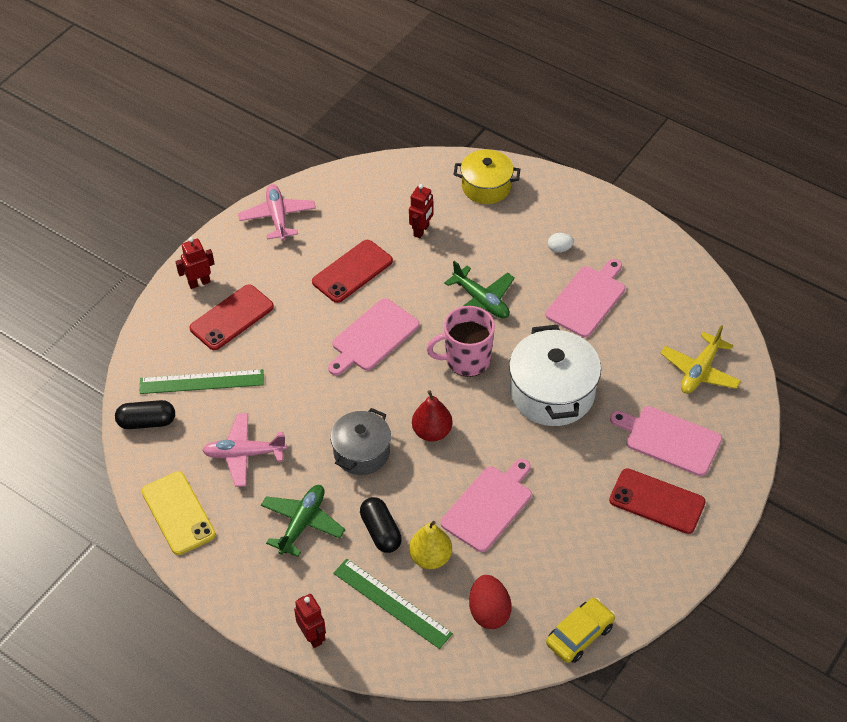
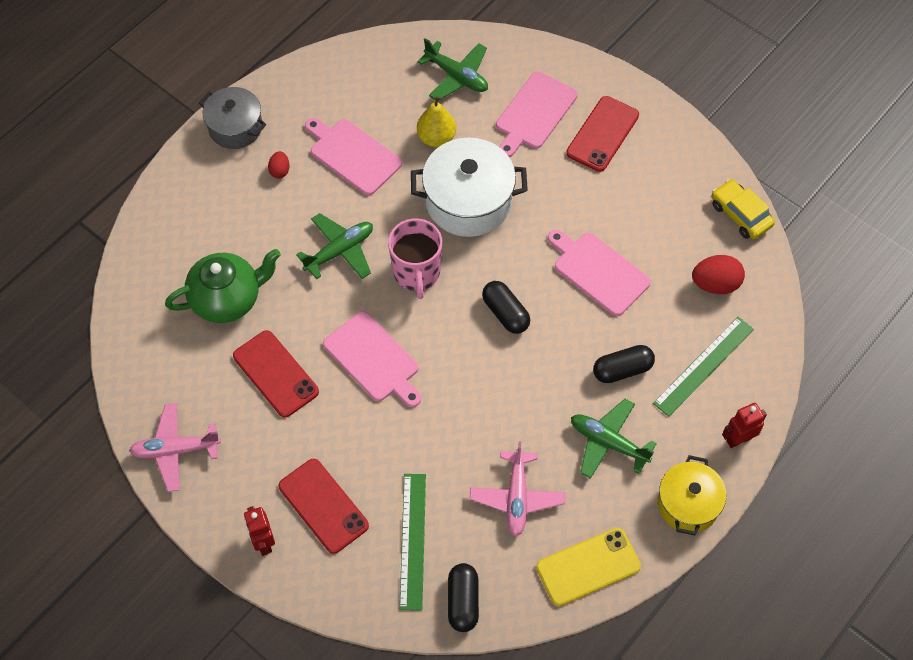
camera: 85 degrees left, 10 degrees up
(361, 452) = (525, 381): grey pot -> grey pot (235, 127)
(421, 230) = (227, 299): red robot -> green teapot
(430, 557) = (654, 328): yellow pear -> yellow pear (436, 138)
(432, 432) = (505, 313): red pear -> black capsule
(486, 187) = (174, 228): yellow pot -> yellow pot (688, 504)
(559, 249) = (280, 171): white egg -> red egg
(700, 371) = (456, 76): yellow plane -> green plane

